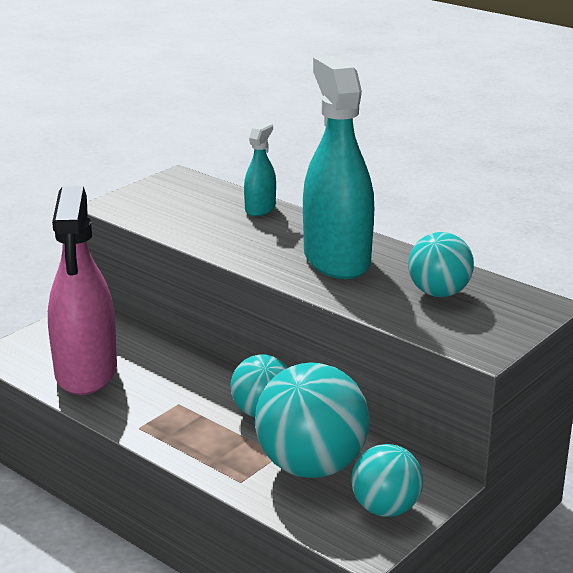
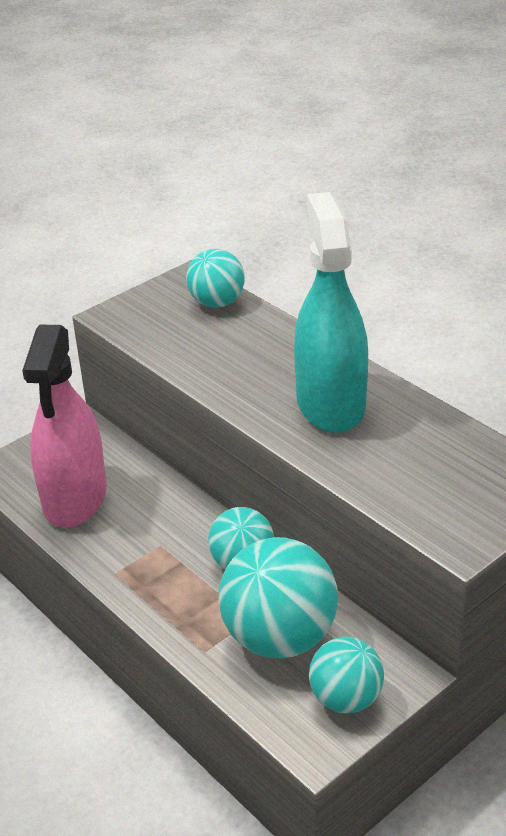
camera: 10 degrees right, 10 degrees up
(260, 209) = (265, 327): turquoise spray bottle -> none
(439, 293) = (430, 459): turquoise ball -> turquoise ball (217, 303)

